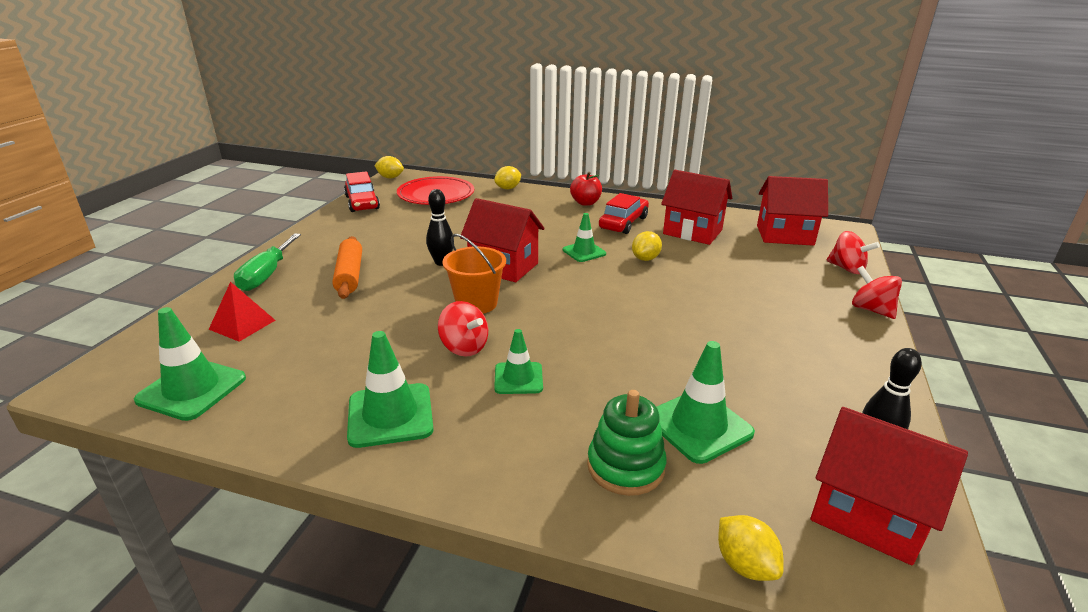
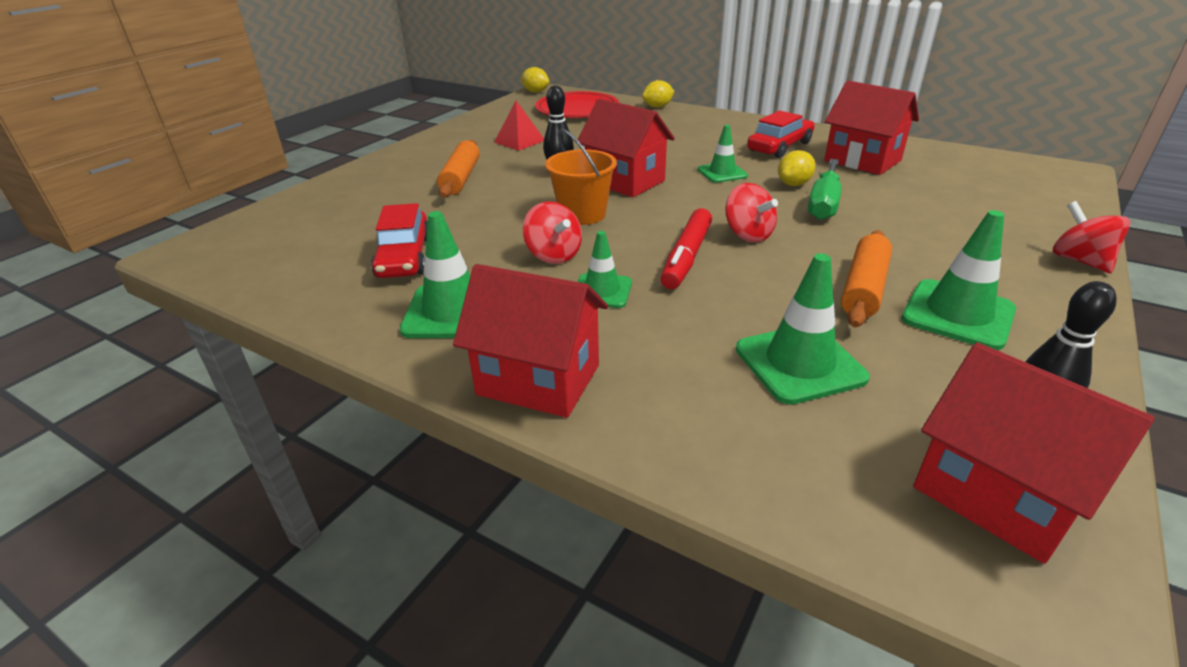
camera: 15 degrees right, 5 degrees up
(192, 389) = (273, 267): green traffic cone -> green traffic cone (958, 314)
(242, 324) = (341, 214): red pyramid -> red pyramid (519, 141)
(266, 275) = (381, 172): green screwdriver -> green screwdriver (823, 204)
(362, 202) = (498, 113): red car -> red car (405, 257)
(579, 337) = (686, 257): none -> red marker
(585, 203) = (741, 125): red apple -> none
(625, 466) = (694, 395): green stacking toy -> none
(727, 351) = (864, 288): none -> orange rolling pin
(745, 565) = (807, 523): yellow lemon -> none
(784, 235) = (983, 171): red house -> red house (538, 380)
(847, 269) = (1059, 212): red spinning top -> red spinning top (748, 235)

